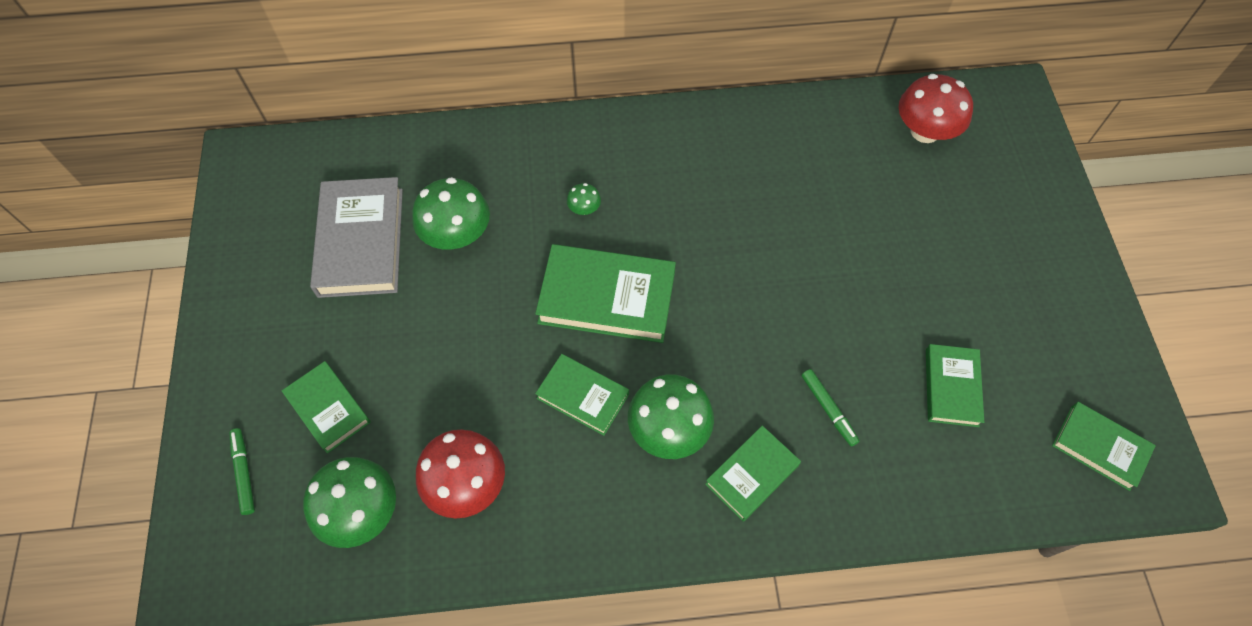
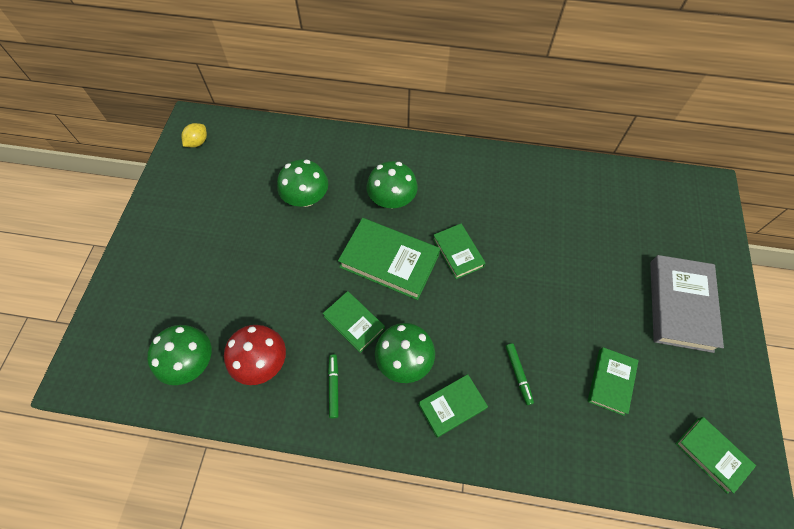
camera: 15 degrees right, 0 degrees up
(244, 473) = (129, 317): green marker -> green marker (333, 387)
(261, 188) = (198, 142): none -> yellow lemon
(328, 409) = (192, 290): green book -> green book (458, 252)
(361, 242) = (246, 189): grey book -> grey book (680, 305)
(584, 209) = (392, 199): green mushroom -> green mushroom, size x2.17
(925, 131) = (638, 199): red mushroom -> none

